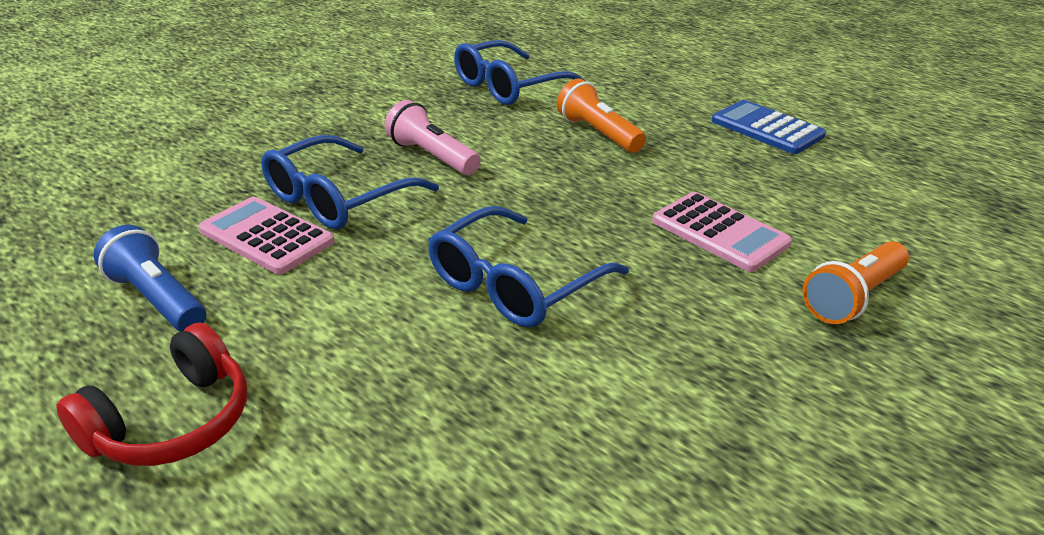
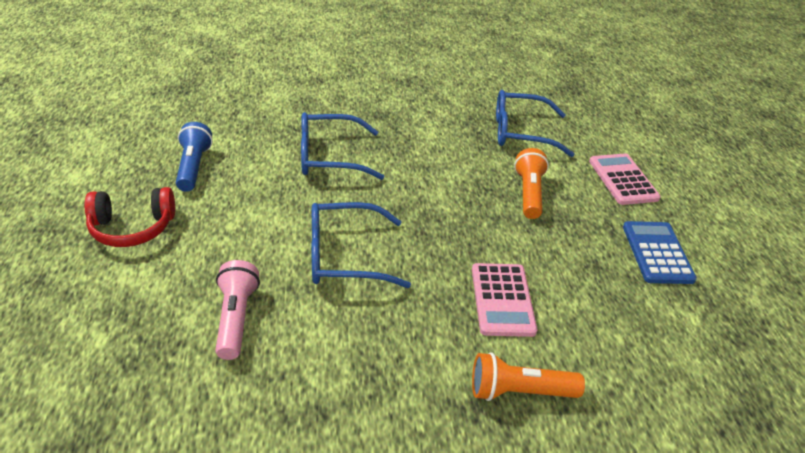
camera: 40 degrees right, 5 degrees up
(266, 236) = (272, 160): pink calculator -> pink calculator (623, 180)
(432, 156) = (409, 157): pink flashlight -> pink flashlight (236, 318)

